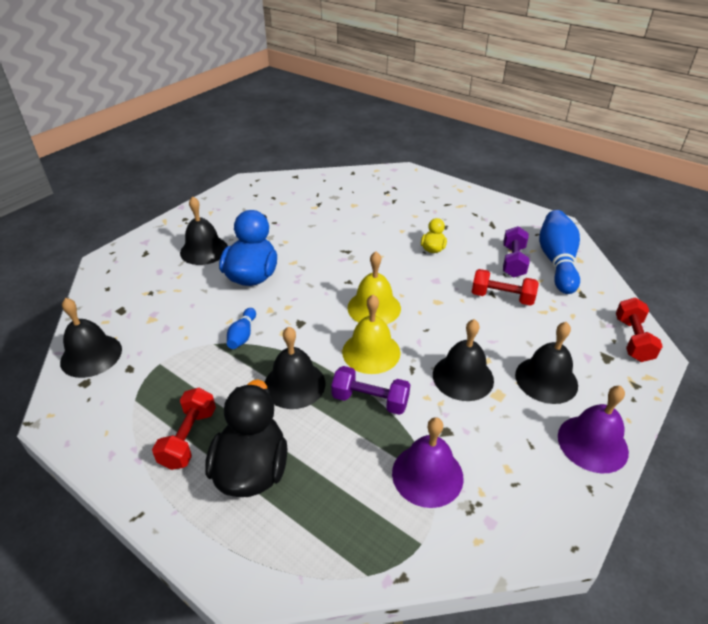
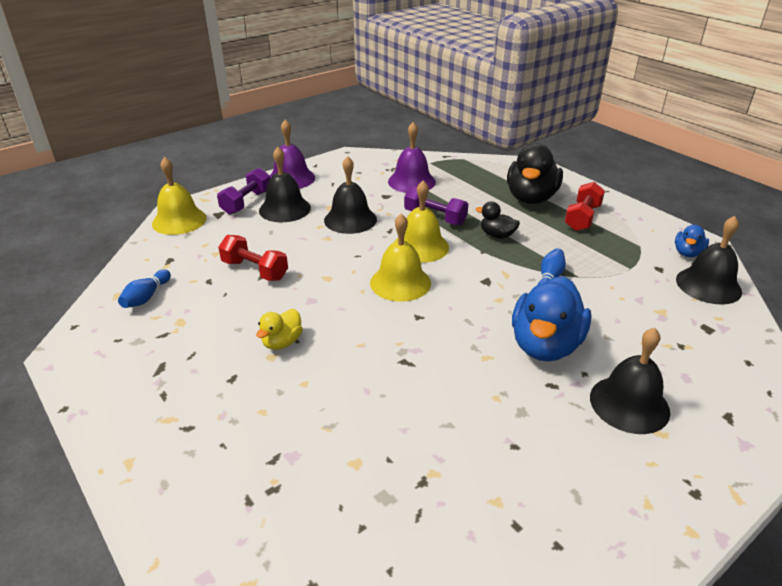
camera: 165 degrees left, 5 degrees down
(85, 397) = (687, 253): none -> blue duck
(294, 384) = (497, 235): black bell -> black duck
(513, 261) = (197, 306): purple dumbbell -> purple dumbbell (246, 202)
(556, 261) = (146, 297): blue bowling pin -> blue bowling pin, size x0.50
(632, 339) = (179, 220): red dumbbell -> yellow bell

